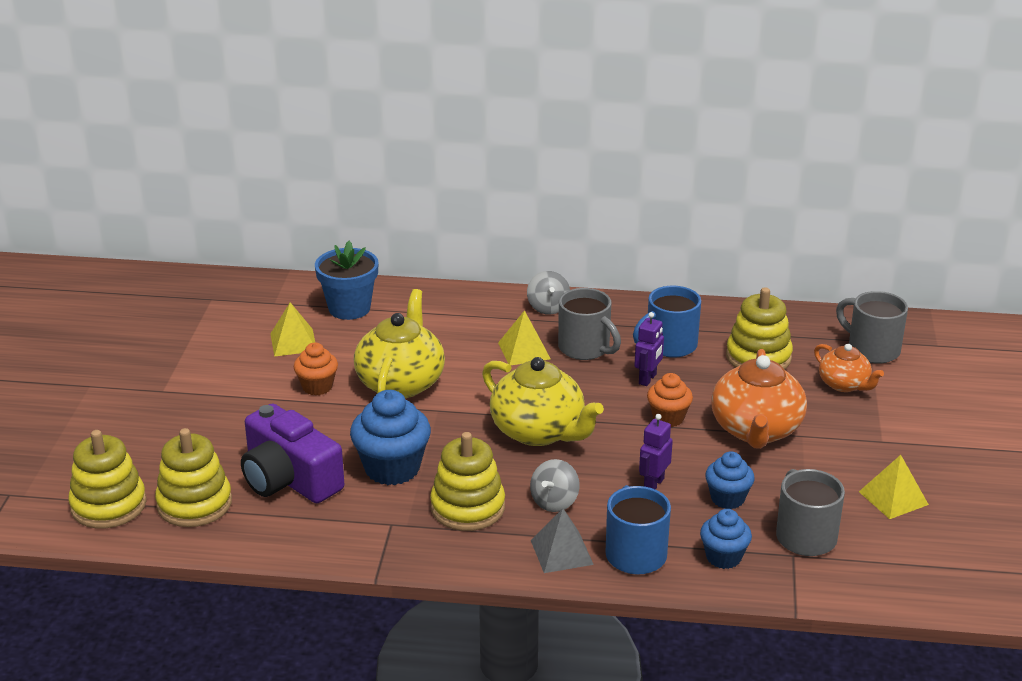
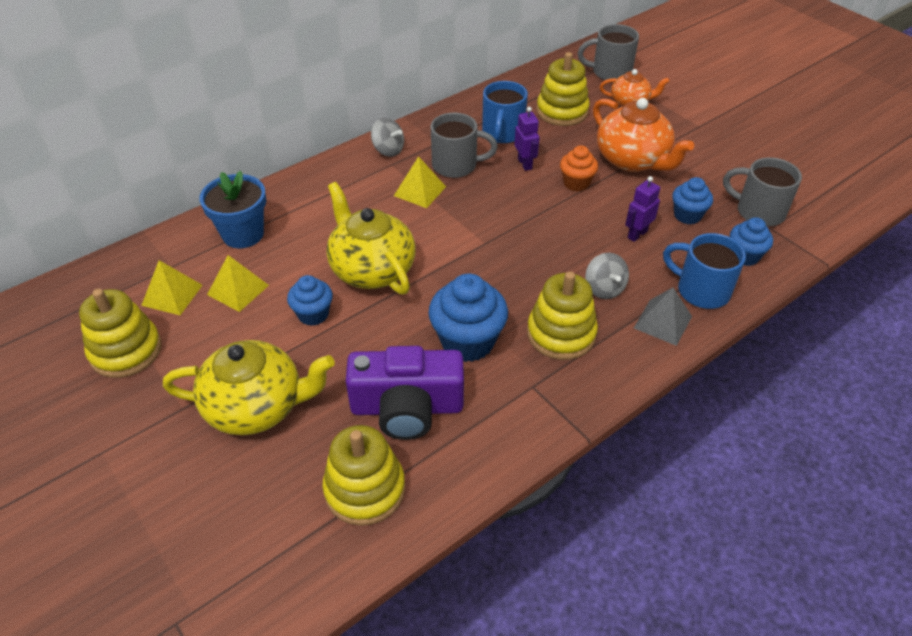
camera: 45 degrees left, 15 degrees up
(108, 505) = (292, 553): yellow stacking toy -> yellow stacking toy (126, 351)
(317, 386) = (313, 314): orange cupcake -> blue cupcake
(539, 431) = (518, 244): yellow teapot -> yellow teapot (256, 406)
(653, 484) = (637, 234): purple robot -> purple robot turned 60 degrees clockwise
(893, 498) = (757, 157): yellow pyramid -> yellow pyramid (172, 295)

